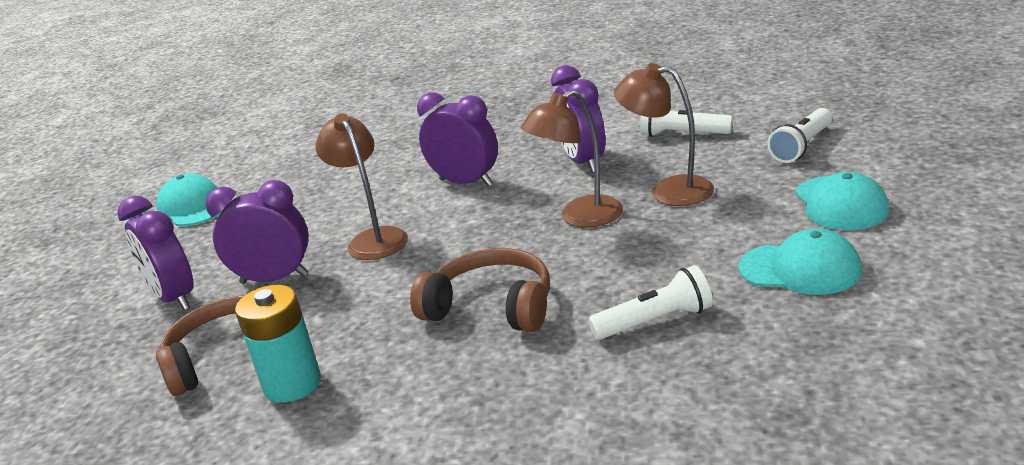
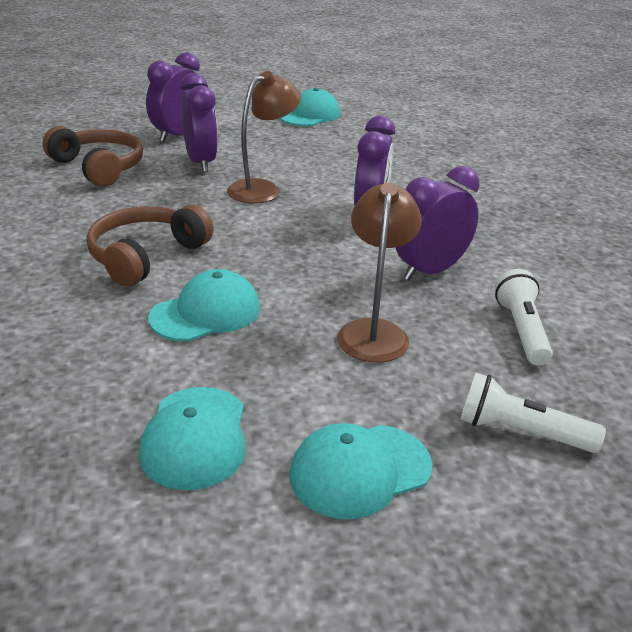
camera: 65 degrees right, 5 degrees up
(292, 384) = (57, 194): turquoise battery -> none
(491, 307) = (146, 256): brown headphones -> brown headphones turned 150 degrees counterclockwise
(580, 217) = (306, 282): brown lamp -> none
(617, 268) = (206, 313): none -> turquoise cap
(655, 321) = (106, 344): white flashlight -> none

